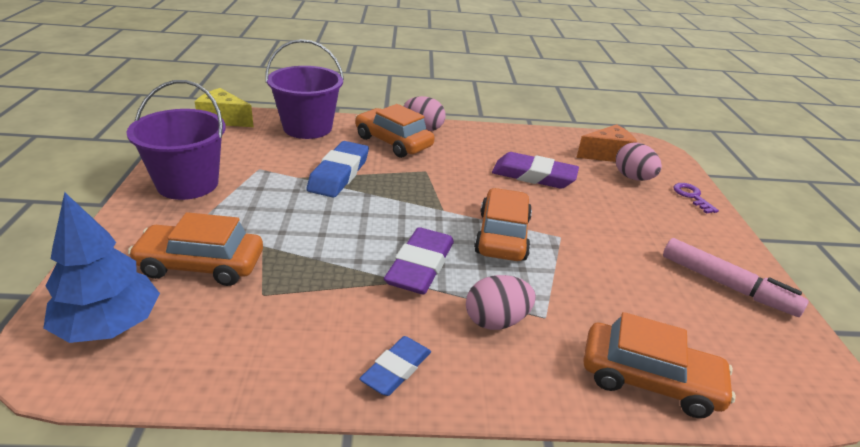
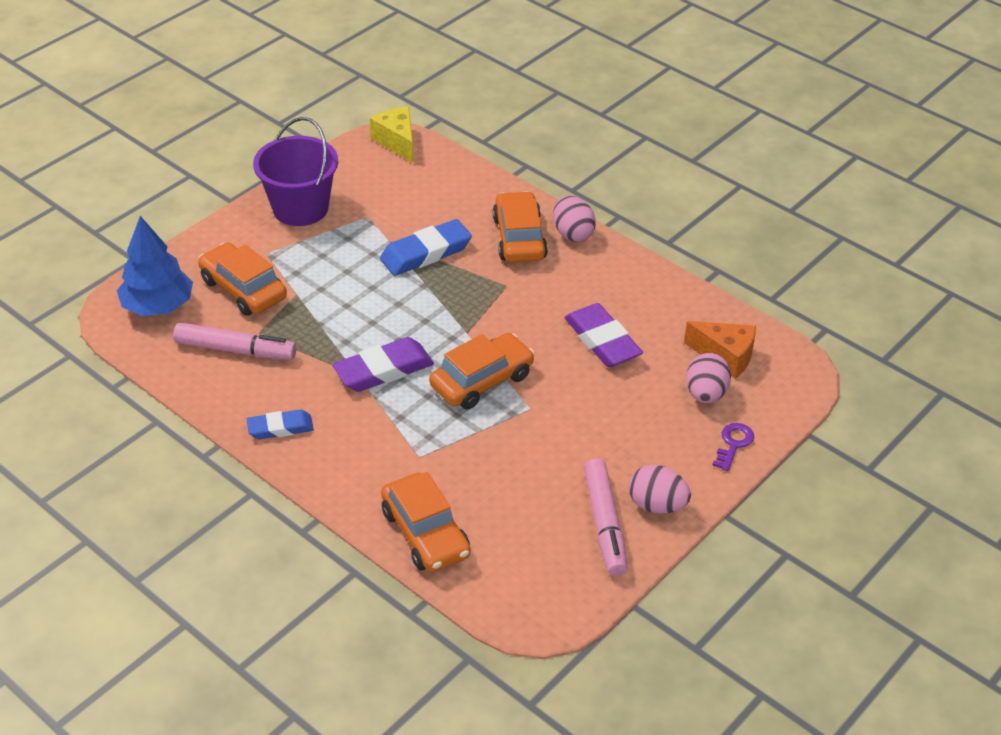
camera: 45 degrees right, 10 degrees up
(255, 322) = (235, 350): none -> pink marker
(307, 128) = (460, 184): purple bucket -> none
(496, 321) = (381, 438): pink egg -> pink egg (657, 505)

